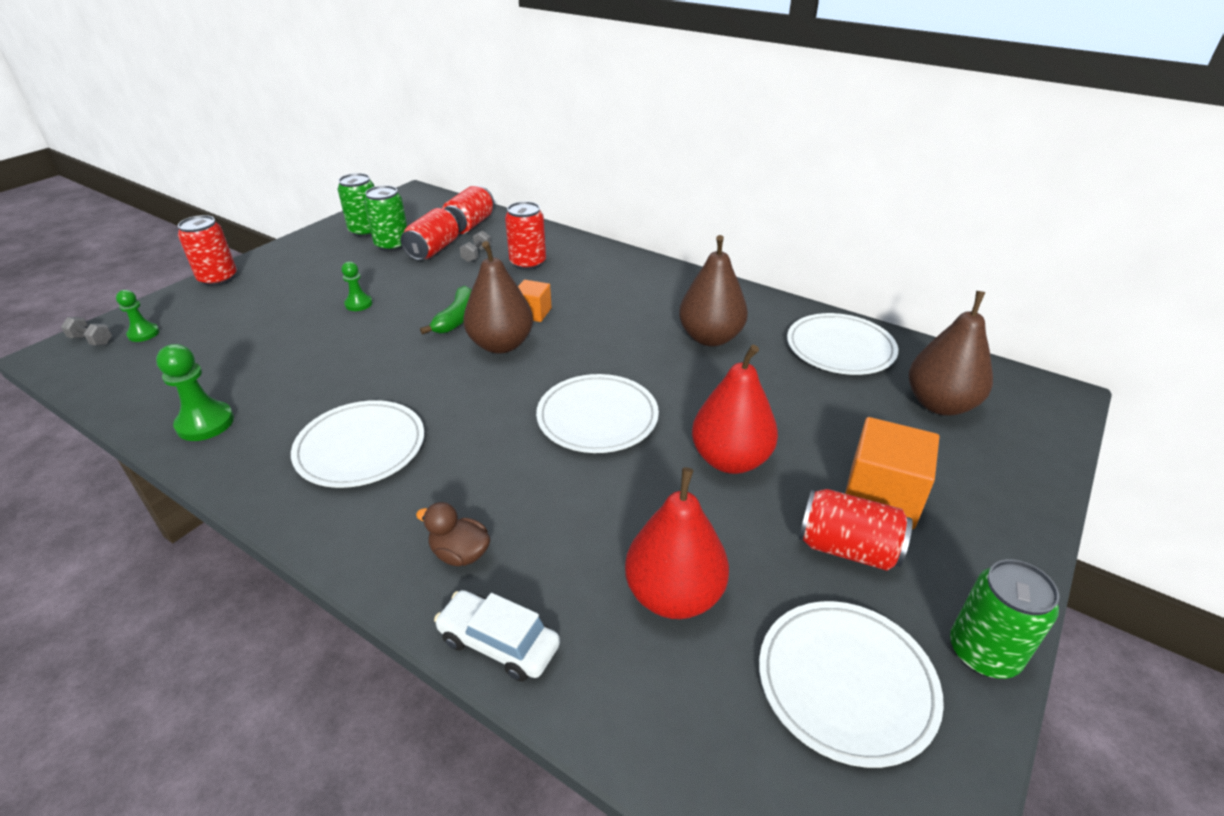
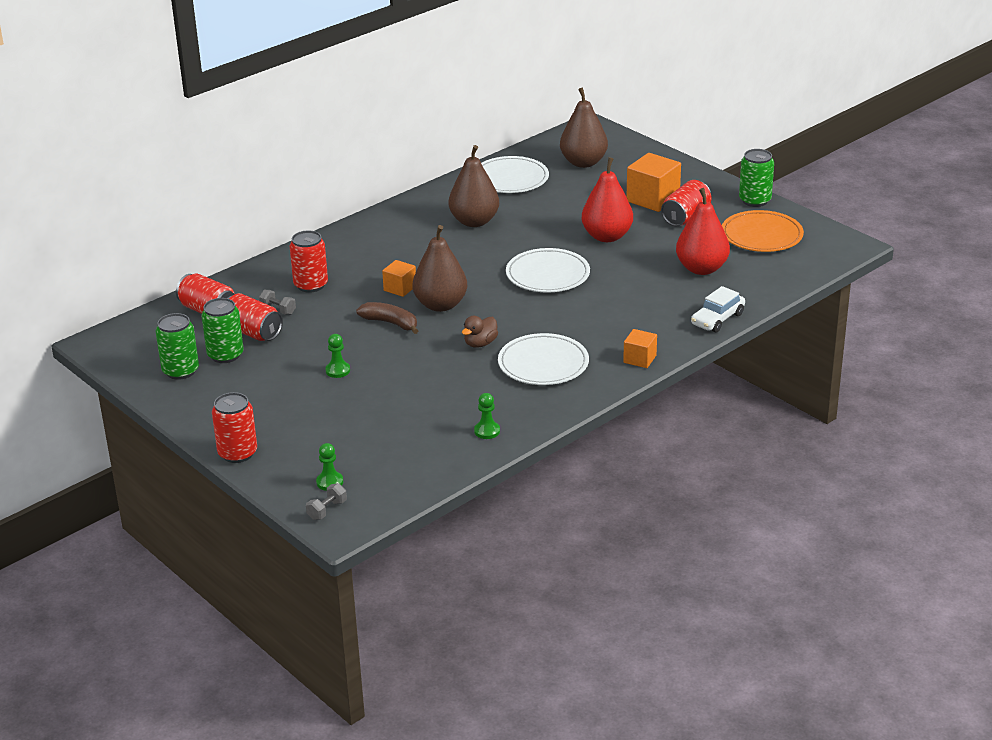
camera: 75 degrees left, 5 degrees down
(205, 423) = (487, 431): green pawn -> green pawn, size x0.63
(365, 549) = (639, 359): none -> orange cube
(456, 319) = (391, 323): green banana -> brown banana
(460, 554) = (653, 328): brown duck -> brown duck (480, 343)
(846, 683) = (761, 235): white plate -> orange plate

